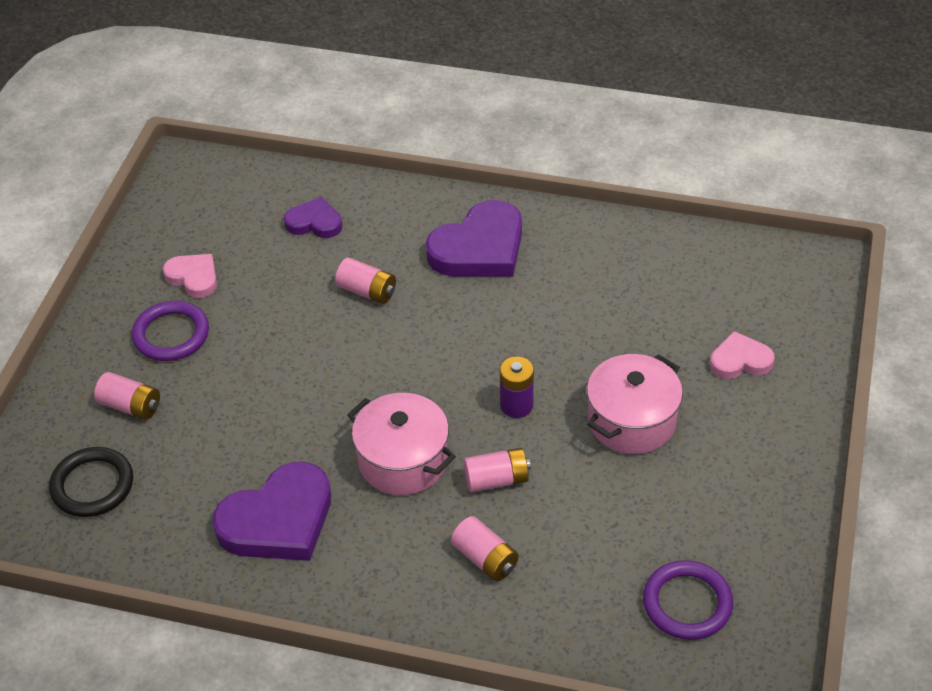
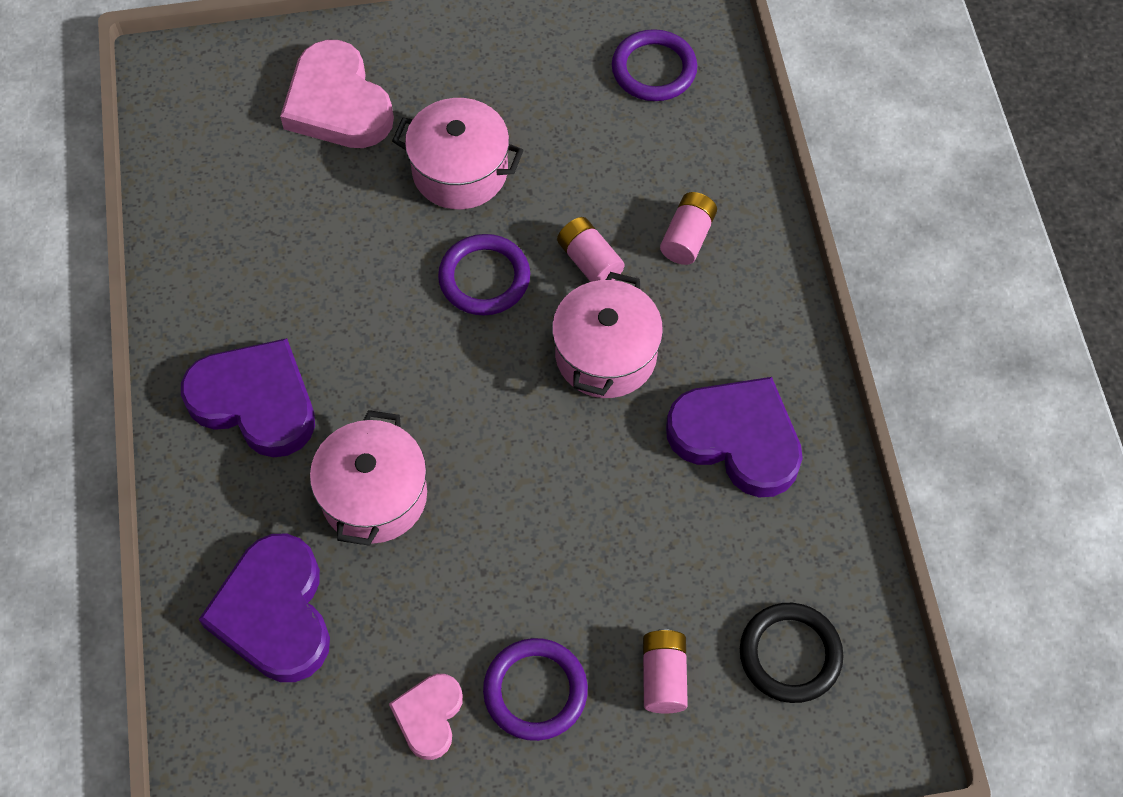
camera: 115 degrees left, 15 degrees up
(314, 222) = (274, 613): purple heart -> purple heart, size x1.81
(367, 291) = (374, 495): pink battery -> pink pot
(516, 405) = (484, 278): purple battery -> purple ring
(740, 360) = (338, 103): pink heart -> pink heart, size x1.81

